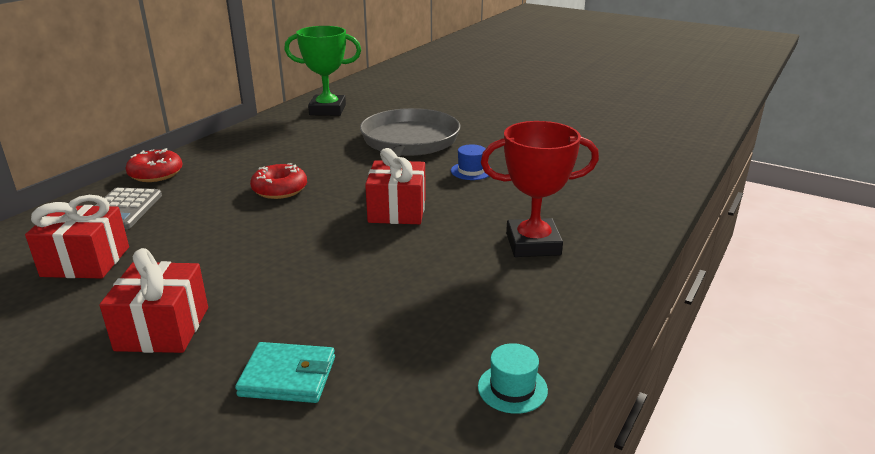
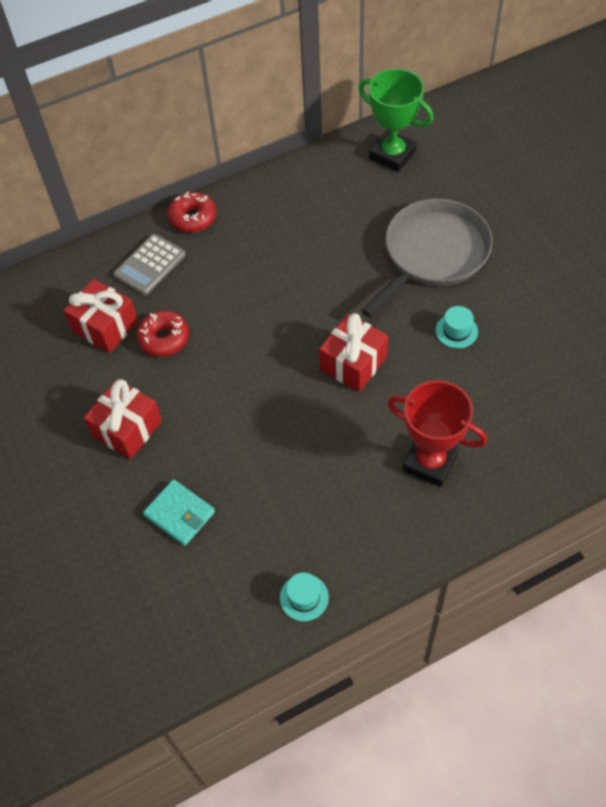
camera: 35 degrees right, 30 degrees up
(280, 190) = (277, 288): red donut -> red donut (164, 338)
(471, 171) = (456, 331): blue hat -> turquoise hat

